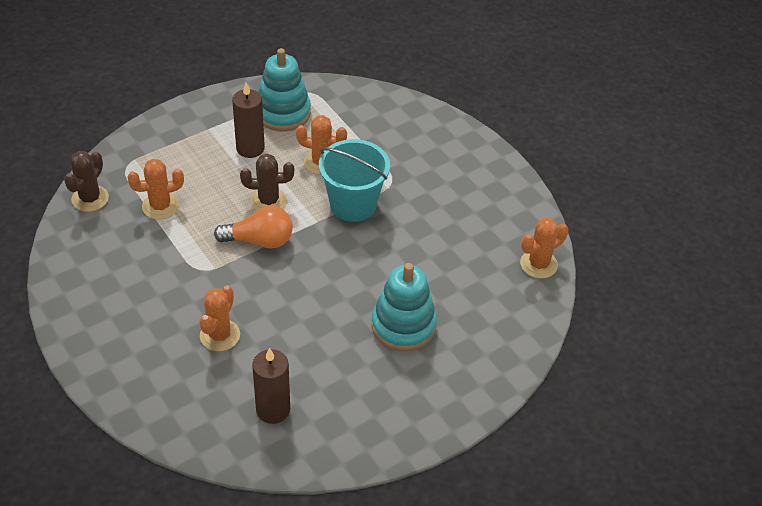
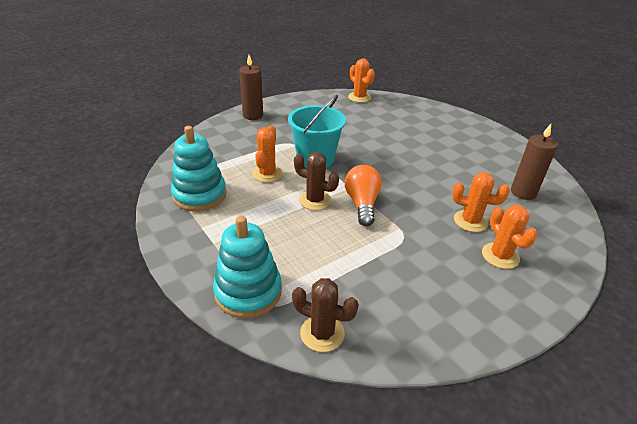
camera: 90 degrees left, 10 degrees down
(160, 206) = (328, 270): orange cactus -> orange cactus (500, 256)
(250, 148) = (246, 213): brown candle -> brown candle (253, 115)
(268, 201) = (315, 200): brown cactus -> brown cactus turned 60 degrees counterclockwise
(403, 326) = (425, 141): turquoise stacking toy -> turquoise stacking toy (248, 292)

